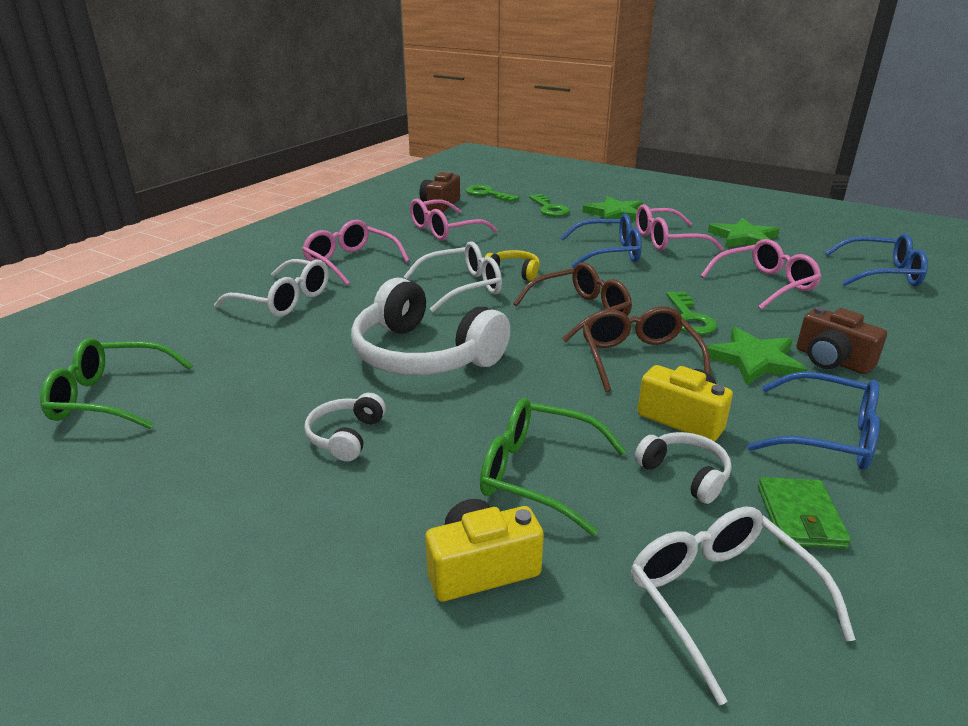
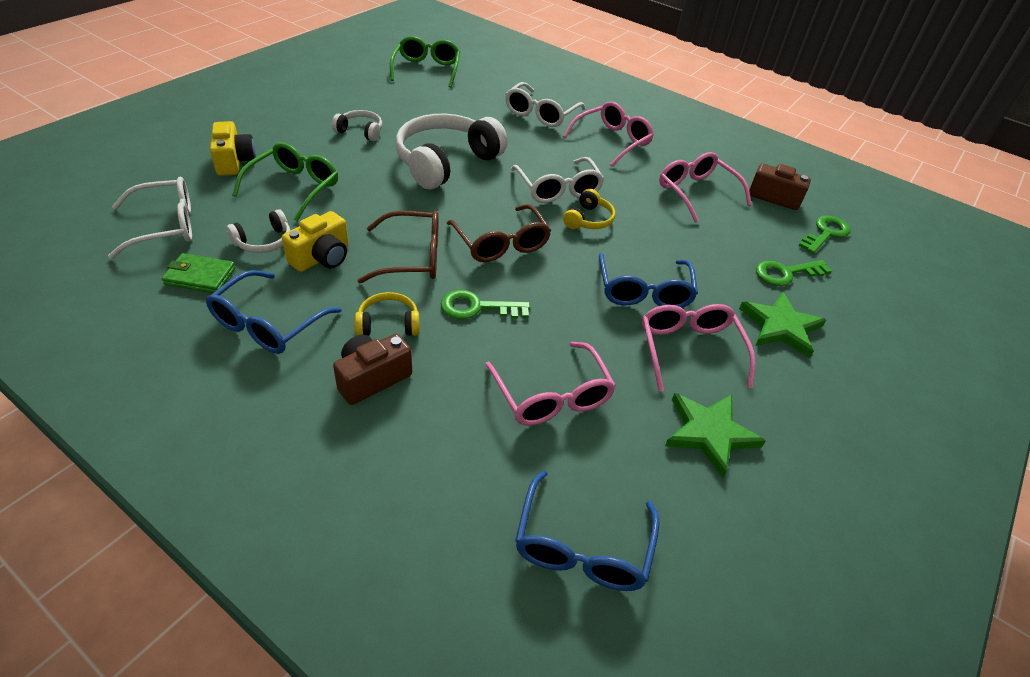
camera: 90 degrees right, 15 degrees up
(754, 360) = (388, 324): green star -> yellow headphones

